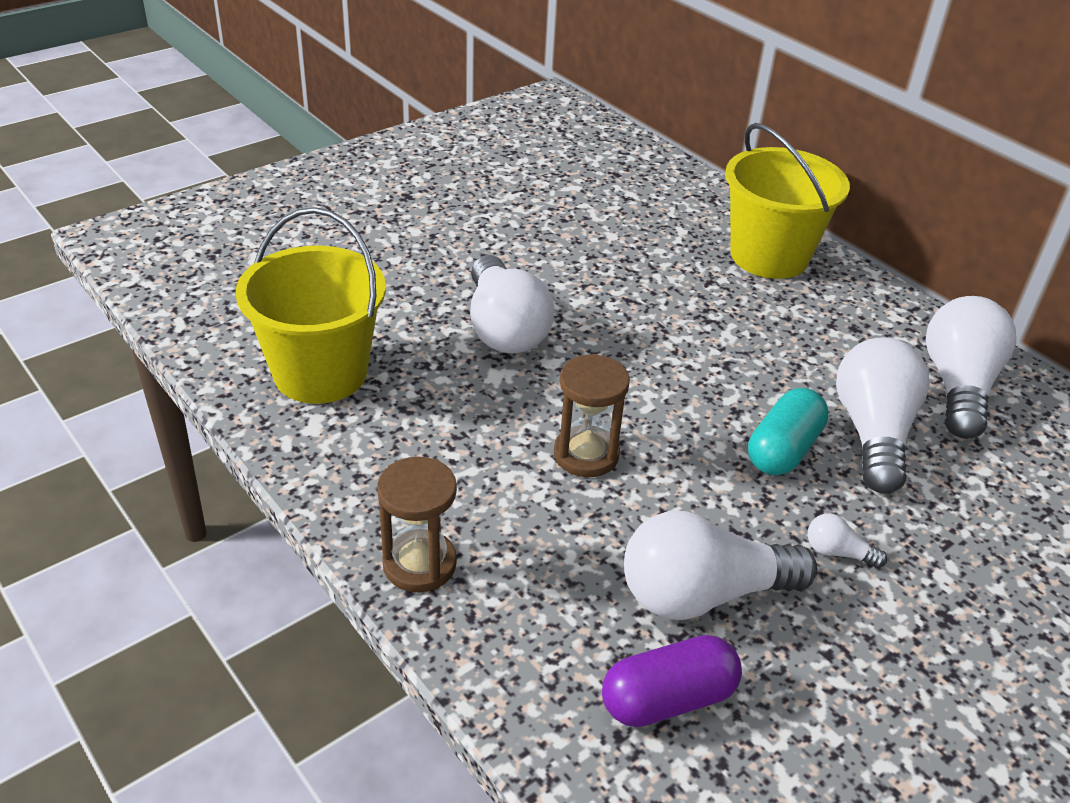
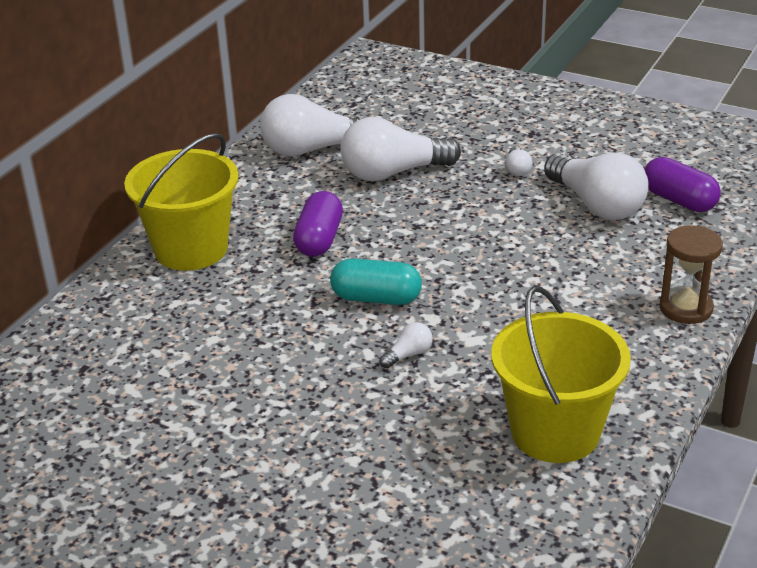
camera: 110 degrees left, 5 degrees down
(504, 328) = (408, 355): white light bulb -> white light bulb, size x0.42
(586, 455) = (522, 273): brown hourglass -> none
(744, 334) = (319, 239): none -> purple capsule
(783, 450) = (442, 201): turquoise capsule -> turquoise capsule (376, 298)

